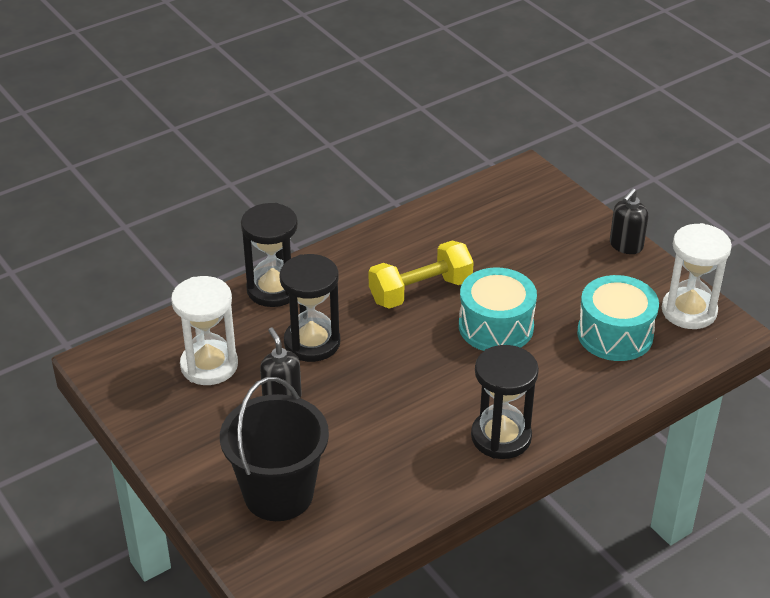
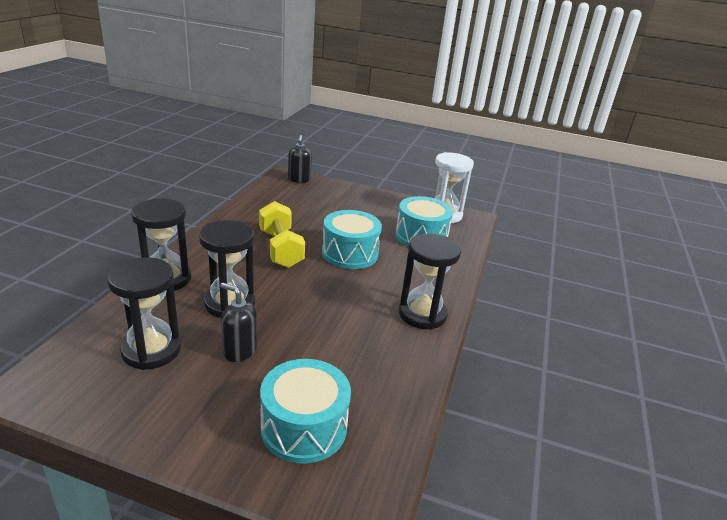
camera: 40 degrees left, 10 degrees down
(209, 365) = (151, 350): white hourglass -> black hourglass
(278, 494) = (304, 427): black bucket -> turquoise drum
(420, 291) = (281, 249): yellow dumbbell -> yellow dumbbell turned 45 degrees counterclockwise
(626, 246) = (377, 195): black soap dispenser -> black soap dispenser (299, 179)

